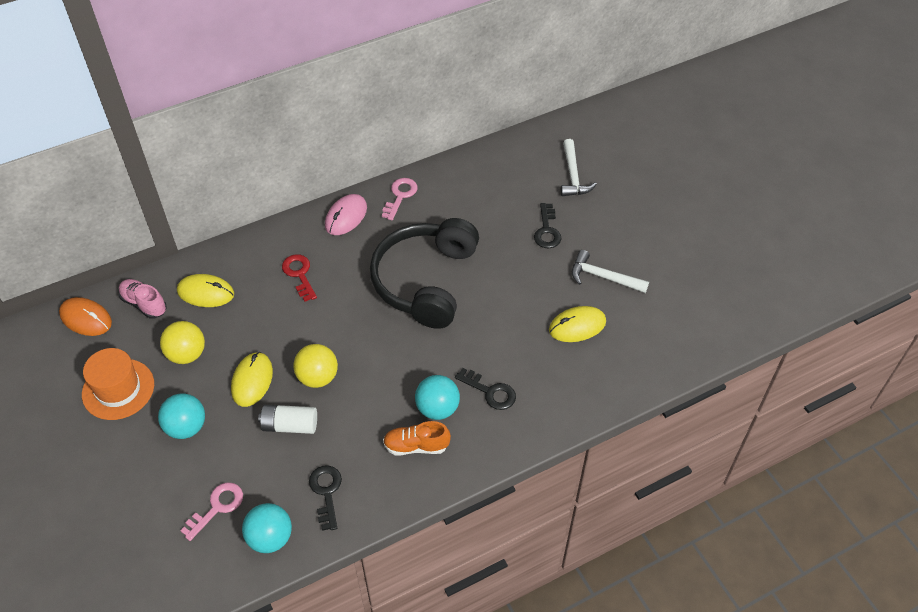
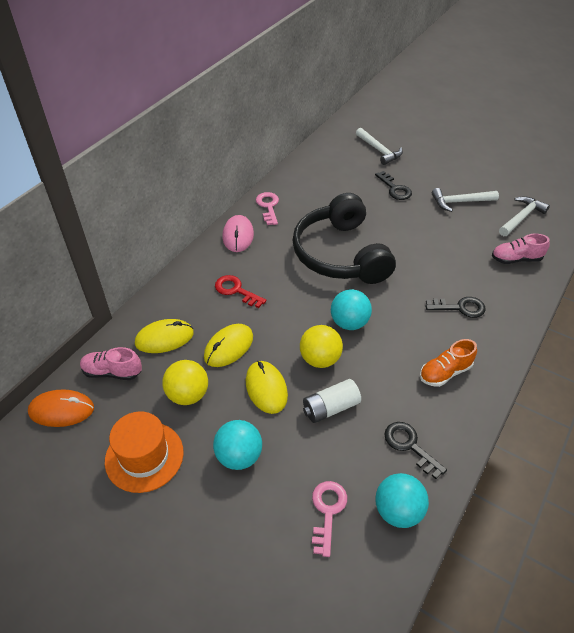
camera: 30 degrees left, 5 degrees down
(437, 408) = (434, 337): turquoise ball -> turquoise ball (349, 323)
(577, 326) = (474, 238): yellow mouse -> yellow mouse (228, 347)
(598, 369) = (516, 259): none -> pink shoe
(653, 325) = (521, 217): none -> white hammer

